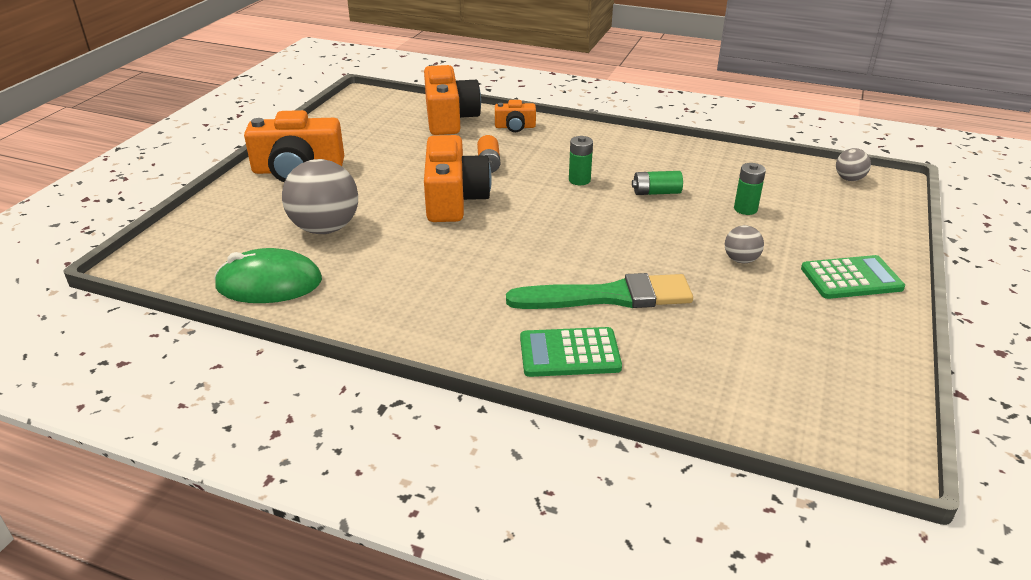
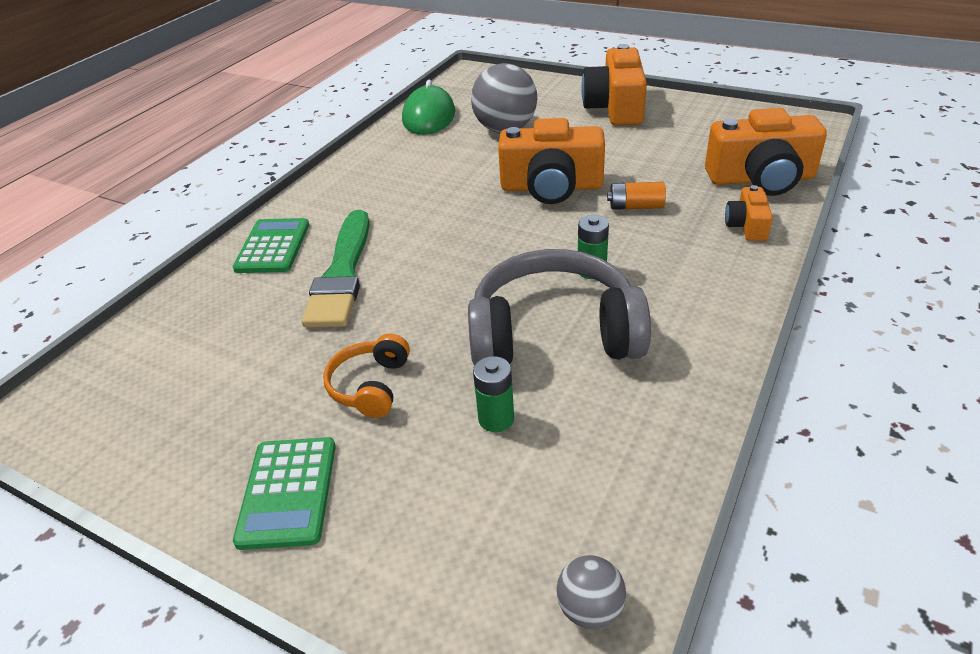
camera: 100 degrees right, 5 degrees up
(656, 192) = (554, 333): green battery -> grey headphones
(741, 260) = (371, 386): grey ball -> orange headphones

